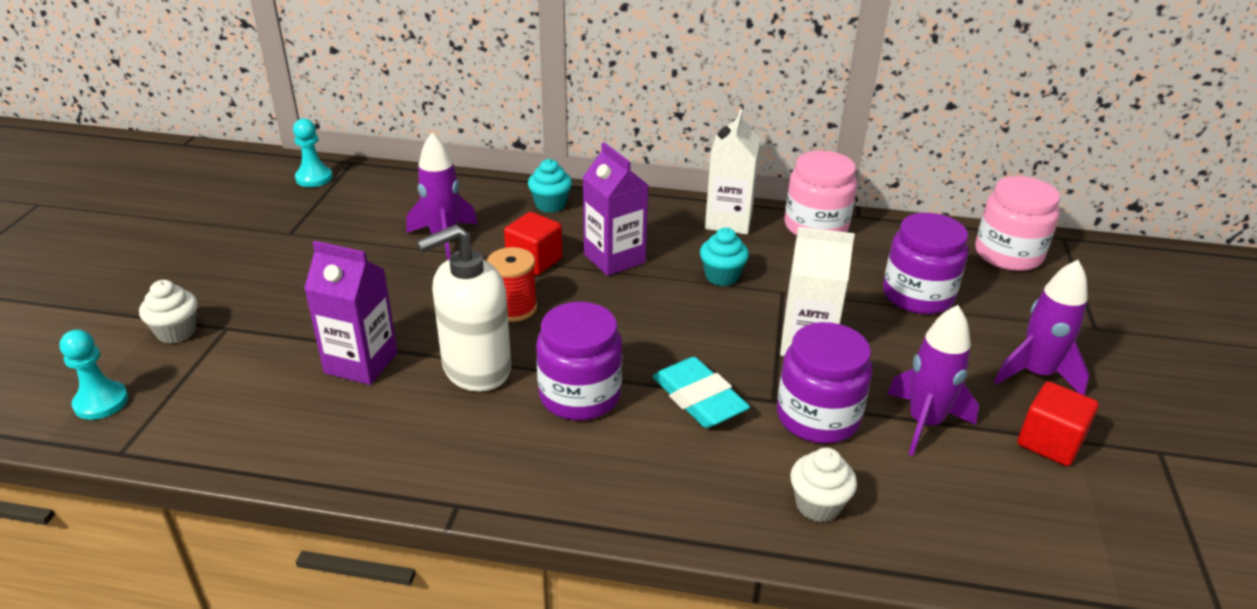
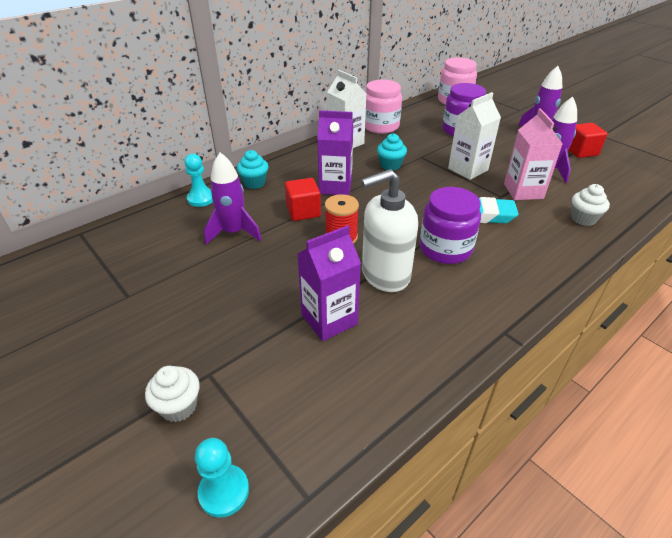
camera: 50 degrees left, 5 degrees up
(314, 178) = (71, 257): turquoise pawn -> turquoise pawn (201, 199)
(476, 369) = (385, 275): white soap dispenser -> white soap dispenser turned 60 degrees clockwise
(817, 417) = (523, 191): purple jar -> pink carton

